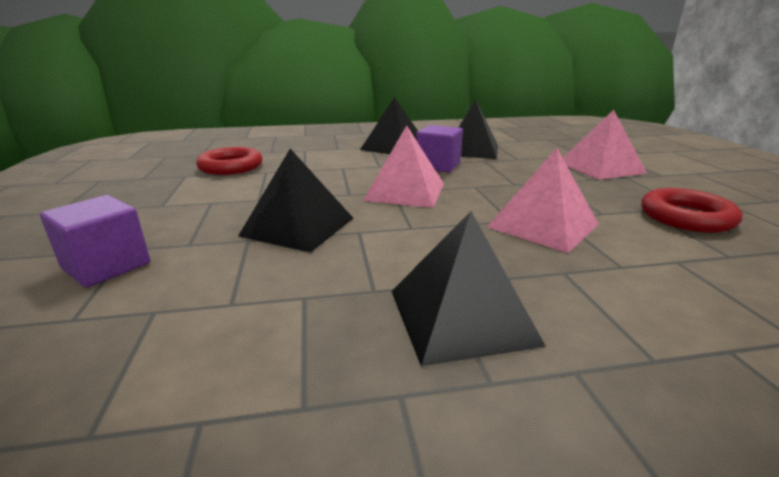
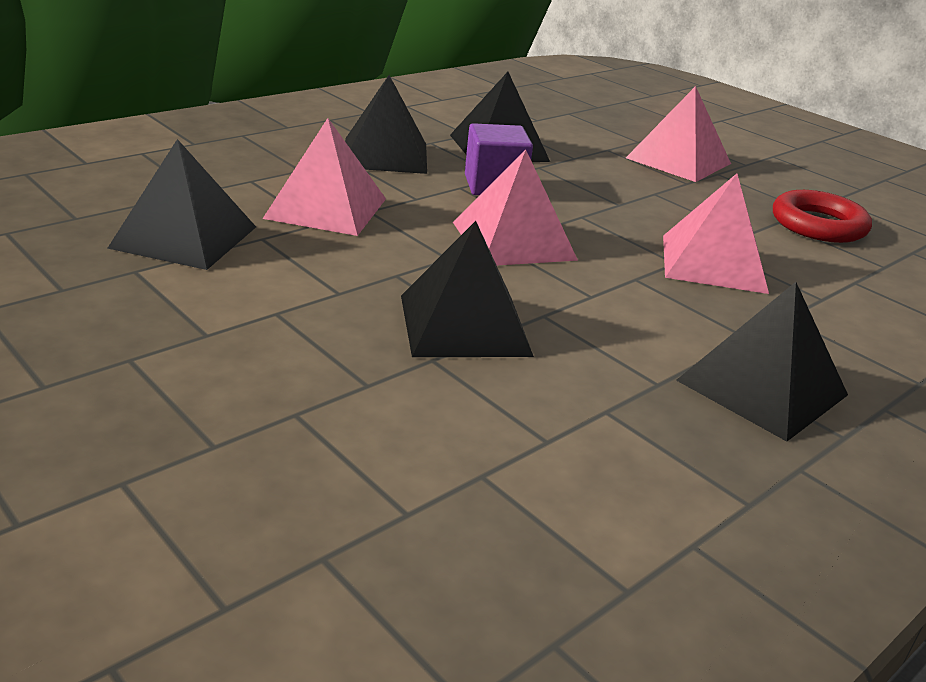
camera: 35 degrees left, 5 degrees up
(106, 266) = (317, 443): purple cube -> none
(231, 167) = (184, 237): red ring -> black pyramid
(320, 164) = (326, 208): none -> pink pyramid

